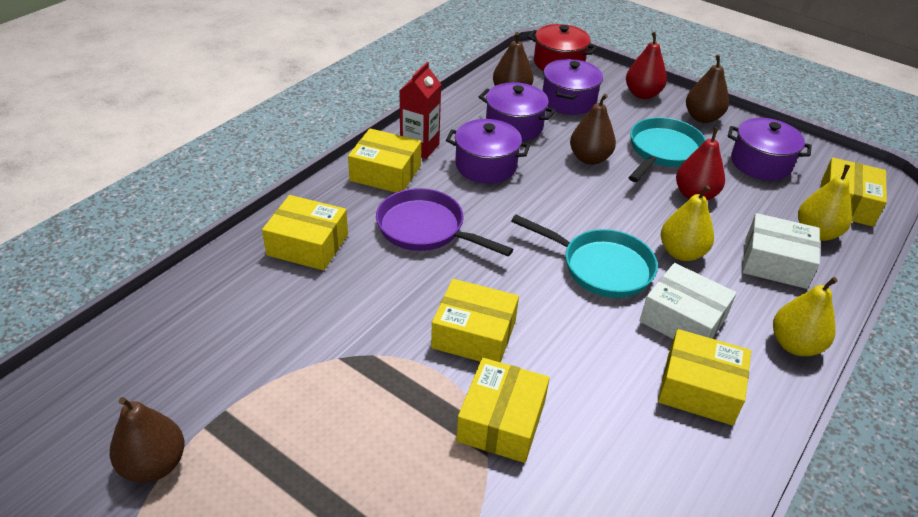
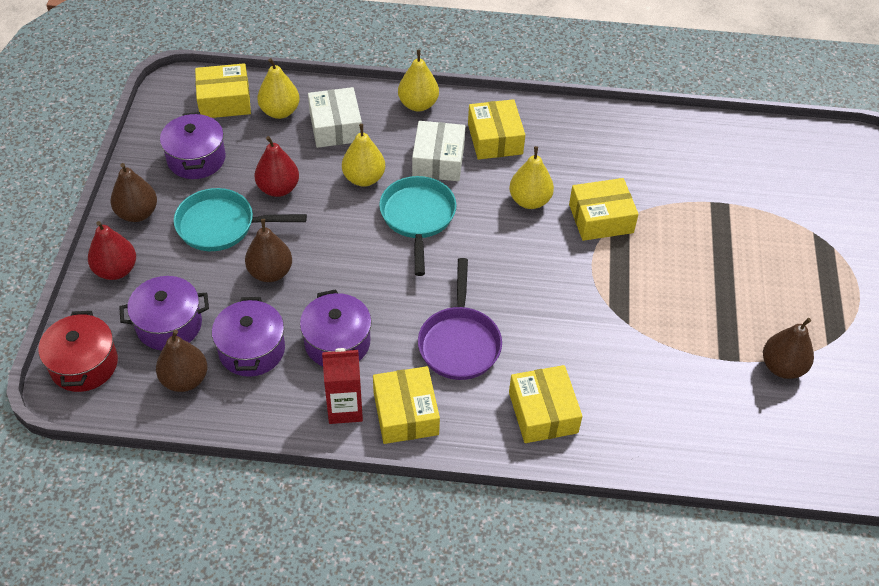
camera: 120 degrees left, 10 degrees up
(474, 334) = (545, 261): yellow box -> none
(573, 368) = (529, 200): none -> yellow pear

